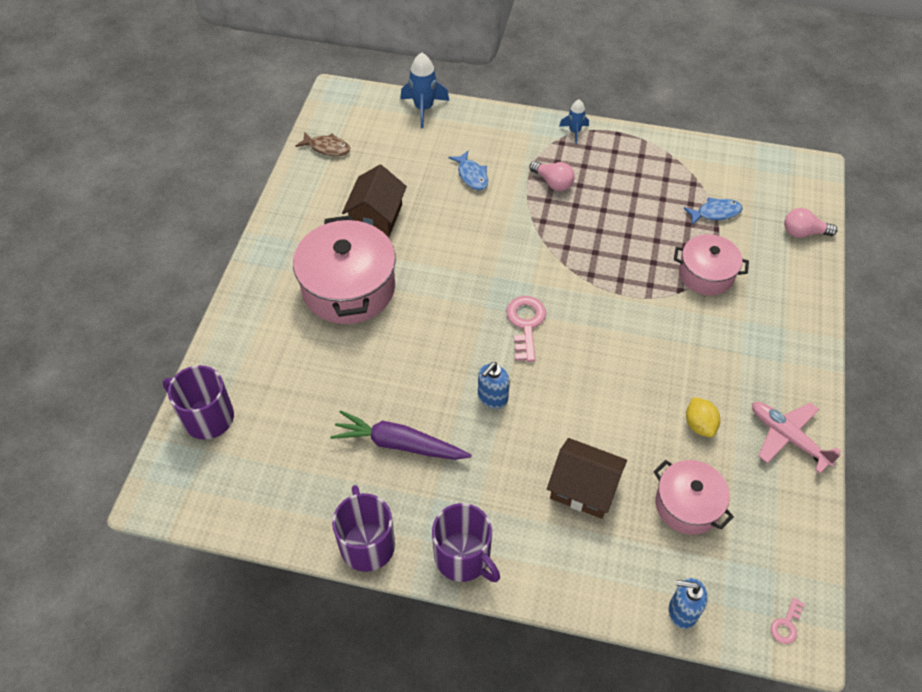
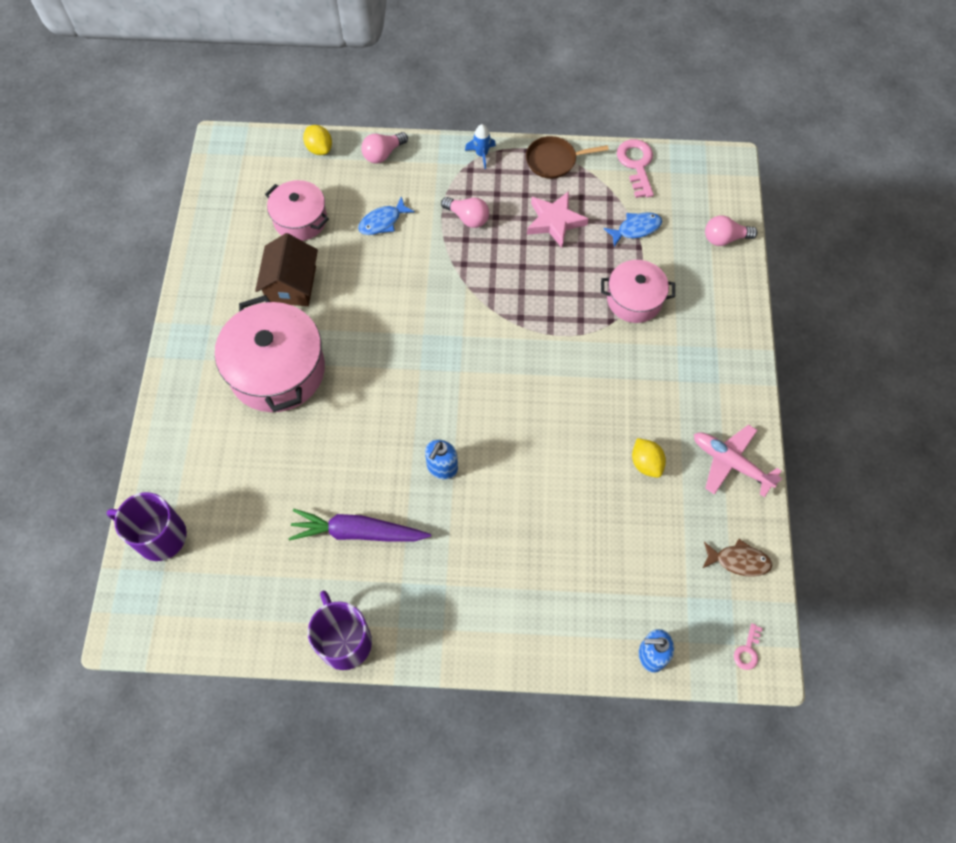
camera: 10 degrees left, 10 degrees up
(327, 148) = (225, 211): brown fish -> brown fish (738, 561)
(423, 108) = (319, 149): blue rocket -> yellow lemon
(463, 557) = (439, 638): purple mug -> none
(471, 175) = (383, 221): blue fish -> blue fish turned 90 degrees clockwise
(482, 120) = (383, 154): none -> pink light bulb
(525, 324) = (463, 382): pink key -> pink key (636, 164)
(583, 488) = (544, 547): brown house -> none
(636, 196) = (555, 221): none -> pink star
(643, 145) = (554, 160): none -> brown pan
(687, 505) = (644, 548): pink pot -> pink pot (300, 220)

